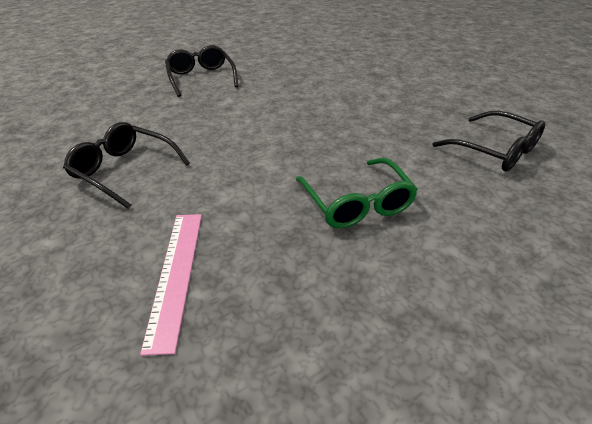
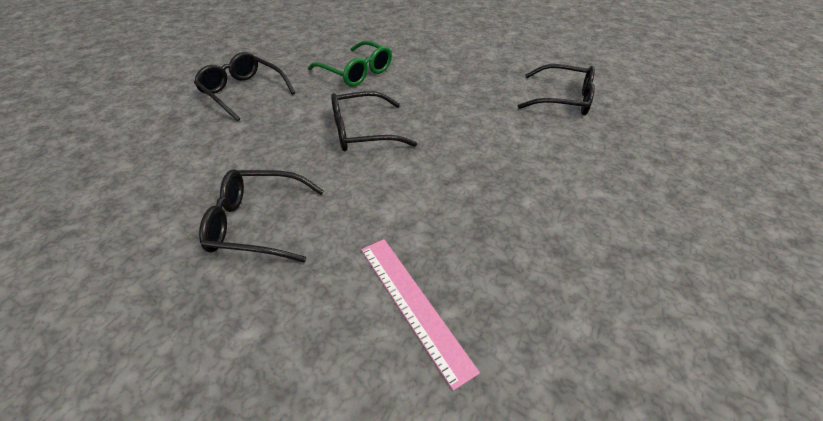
camera: 30 degrees left, 5 degrees up
(264, 128) = (362, 131): none -> black glasses
(356, 203) = (503, 178): green glasses -> green glasses (356, 72)

